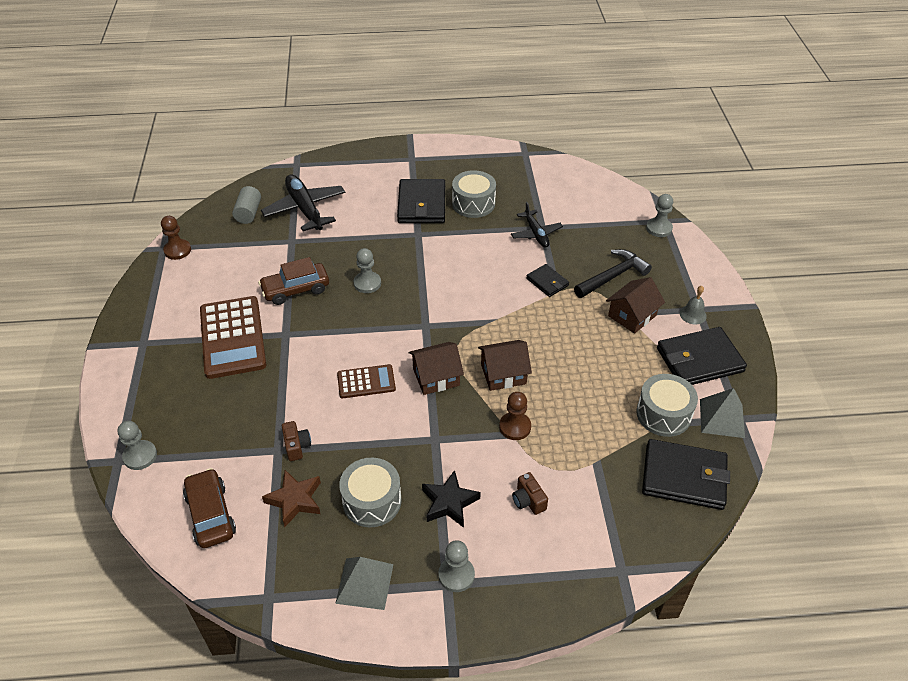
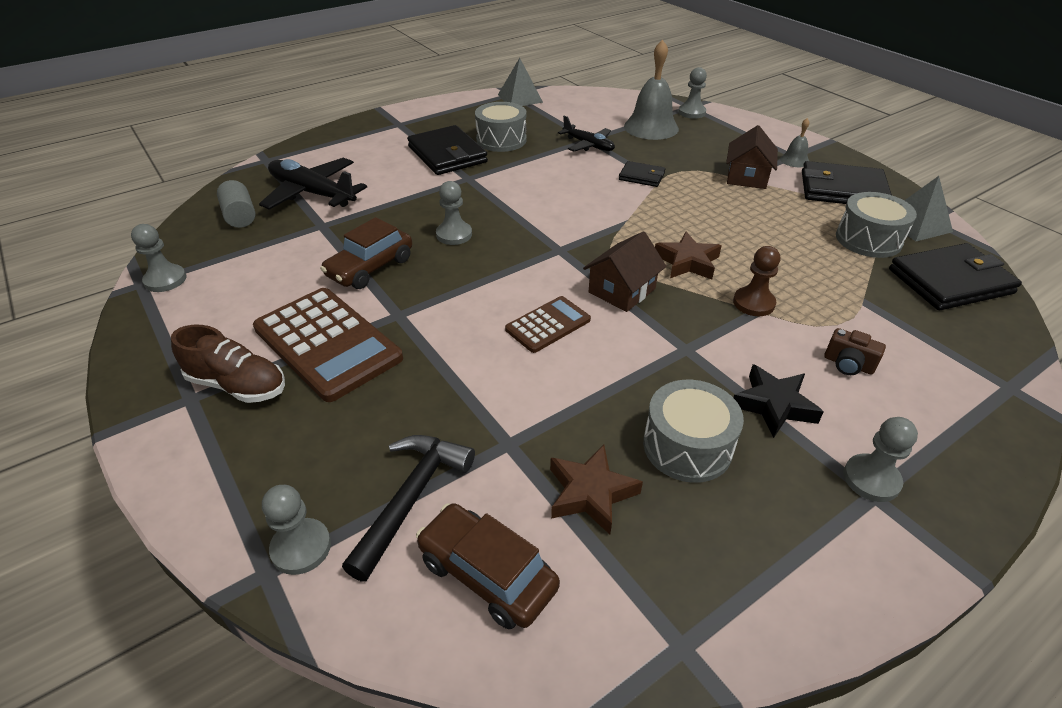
camera: 30 degrees left, 5 degrees down
(170, 345) = (237, 385): none -> brown shoe
(177, 250) = (165, 280): brown pawn -> grey pawn
(297, 446) = (530, 428): brown camera -> none
(364, 583) = (784, 549): grey pyramid -> grey pyramid (520, 98)
(503, 374) = (687, 262): brown house -> brown star
(606, 233) = (651, 127): none -> grey bell
(612, 276) = (695, 155): black hammer -> black hammer (411, 498)
(699, 360) = (842, 189): black wallet -> black wallet turned 60 degrees clockwise

